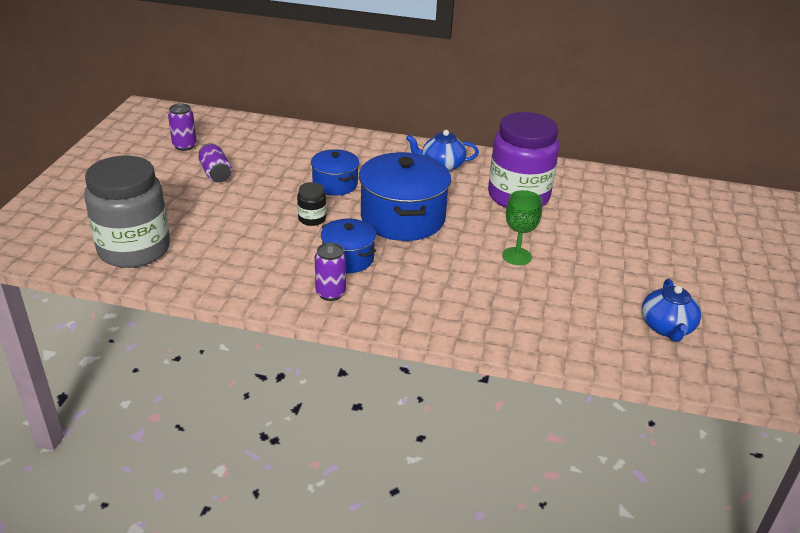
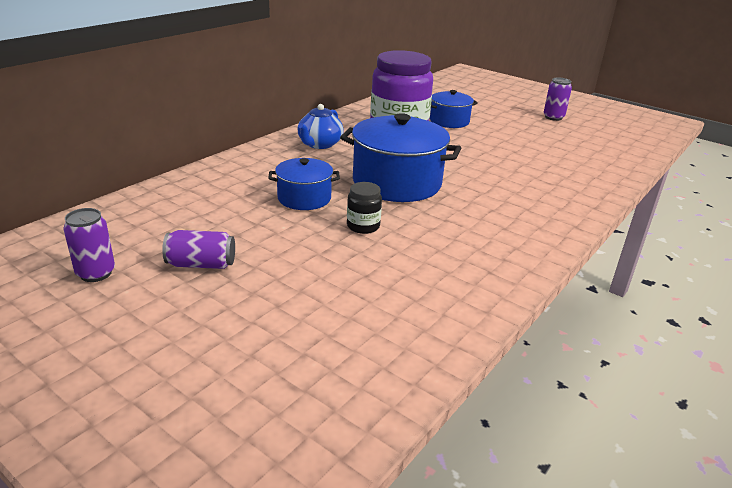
camera: 65 degrees left, 5 degrees down
(134, 249) = (341, 370): grey jar -> none
(330, 293) = (508, 248): purple can -> purple can (553, 117)
(348, 258) = (451, 225): blue pot -> blue pot (449, 121)
(516, 256) = (487, 156): green goblet -> none
(666, 327) = (595, 138): blue teapot -> none

